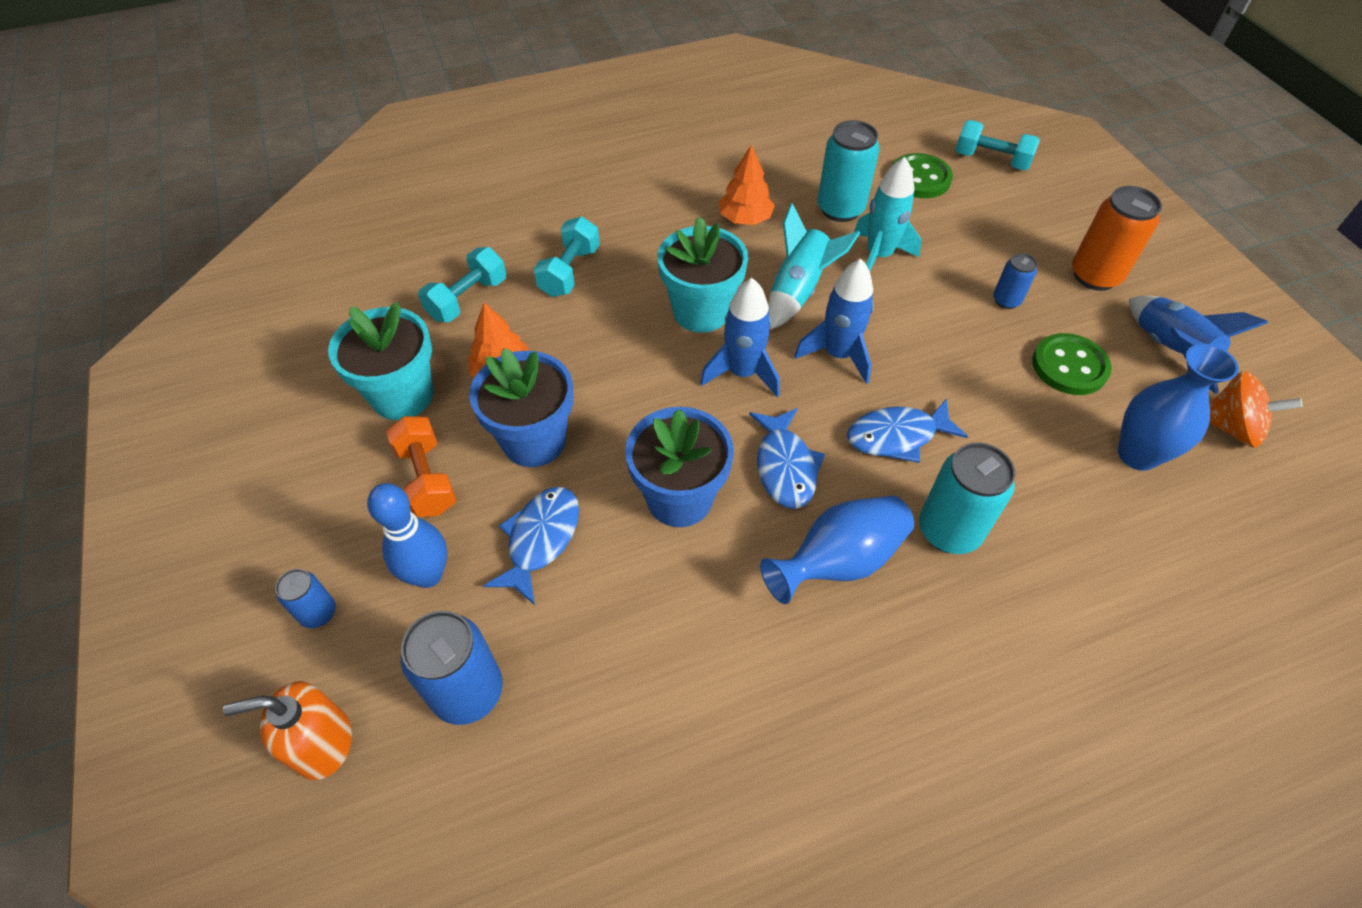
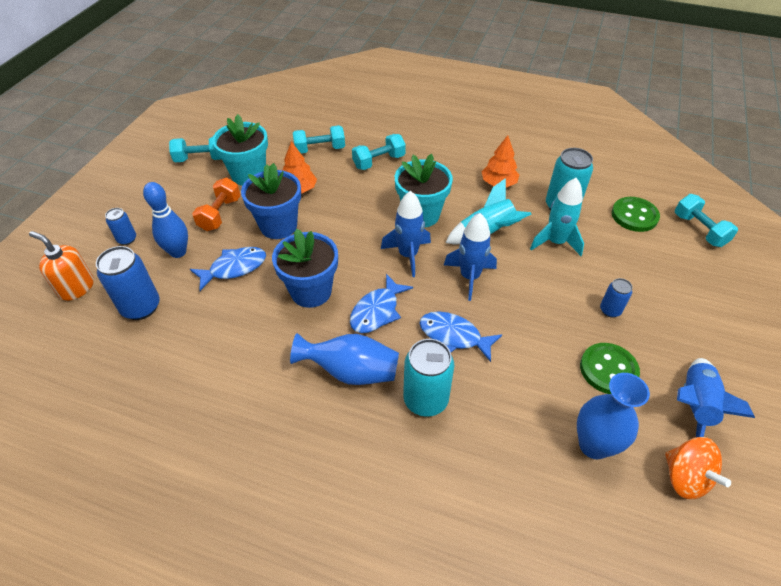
camera: 40 degrees right, 5 degrees down
(294, 417) = (201, 159): none -> turquoise dumbbell
(1095, 276) = (693, 333): orange can -> none

